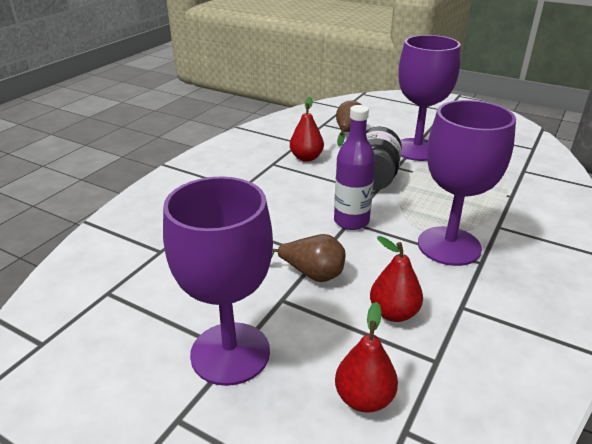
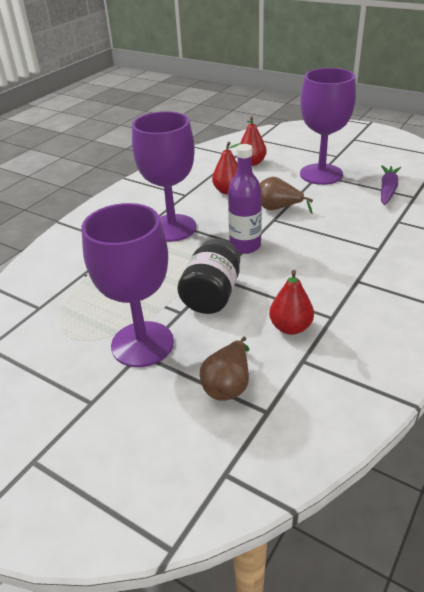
camera: 175 degrees left, 5 degrees up
(137, 307) = (387, 190): none -> purple carrot

